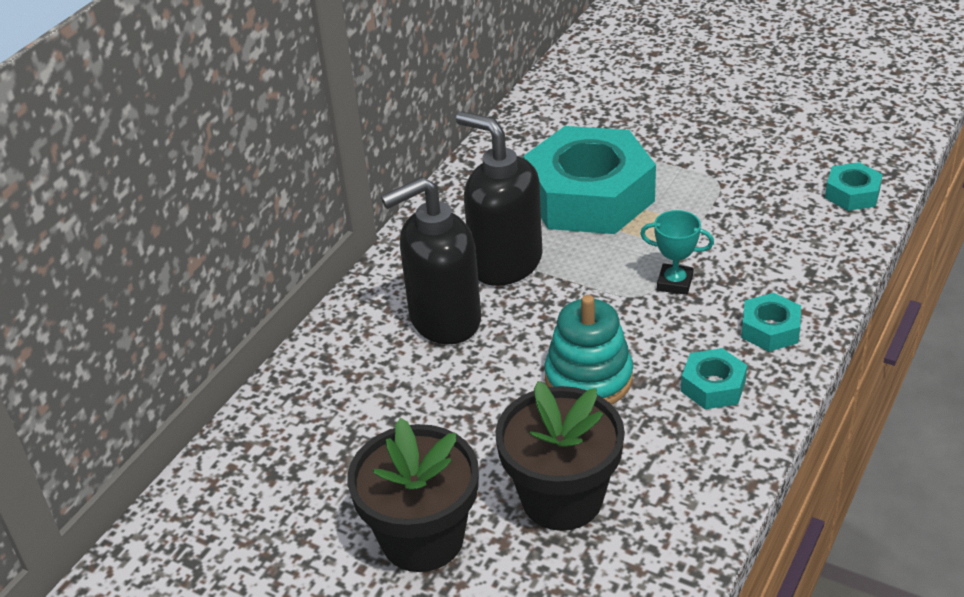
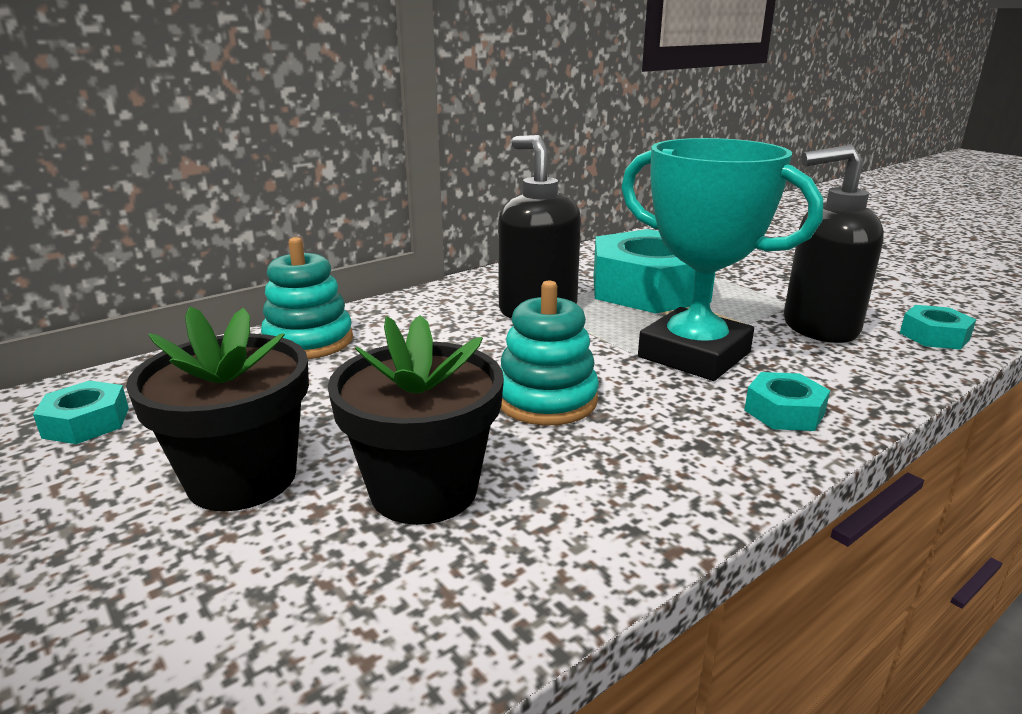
camera: 20 degrees right, 15 degrees down
(329, 378) = (309, 341): none -> turquoise stacking toy
(444, 320) = (447, 330): black soap dispenser -> black soap dispenser (818, 328)
(674, 283) = (694, 355): turquoise trophy -> turquoise trophy, size x2.42
(713, 386) = (683, 441): turquoise nut -> turquoise nut (86, 422)

